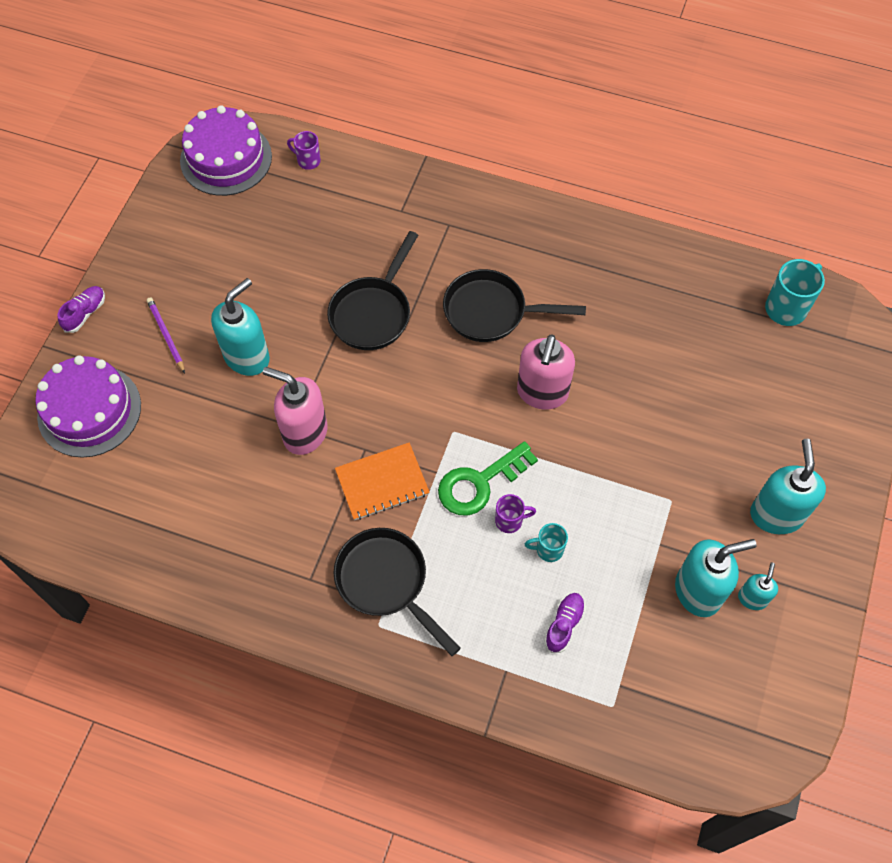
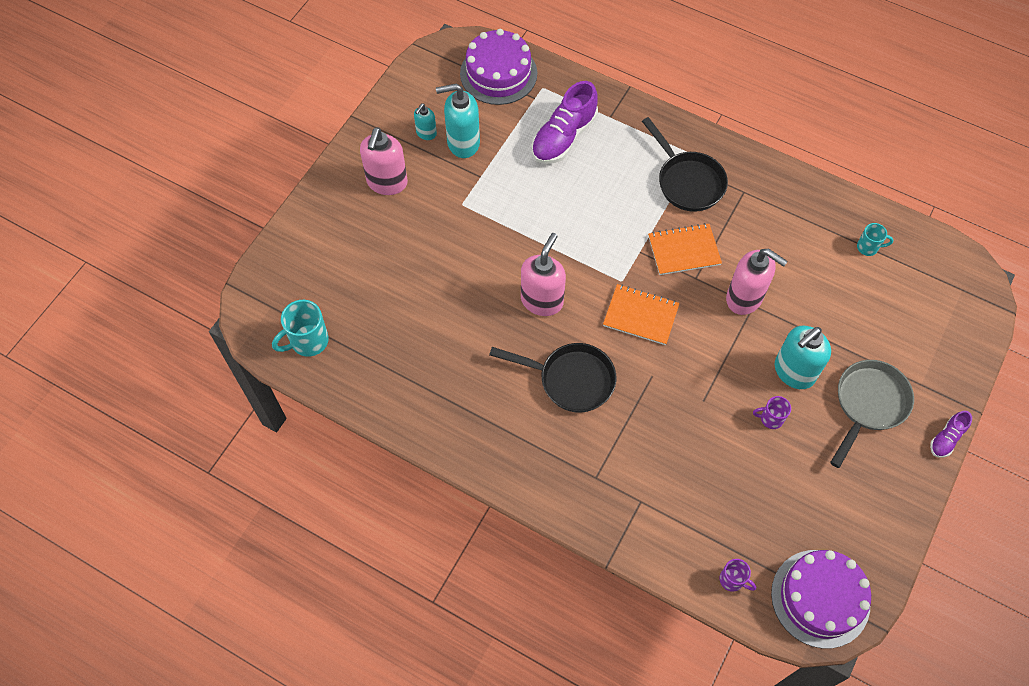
camera: 170 degrees left, 0 degrees up
(89, 410) = (929, 345): purple cake -> purple cake (498, 73)
(166, 335) = (868, 404): purple pencil -> grey pan
(373, 313) = (678, 396): black pan -> none
(425, 393) = (640, 315): none -> orange notebook
(479, 483) = (607, 238): green key -> none
(510, 521) = (588, 208): purple mug -> purple mug (770, 419)
(548, 549) = (564, 185): turquoise mug -> turquoise mug (868, 247)
(564, 624) = (564, 137): purple shoe -> purple shoe, size x1.96
(776, 514) = (387, 183): turquoise soap dispenser -> pink soap dispenser

